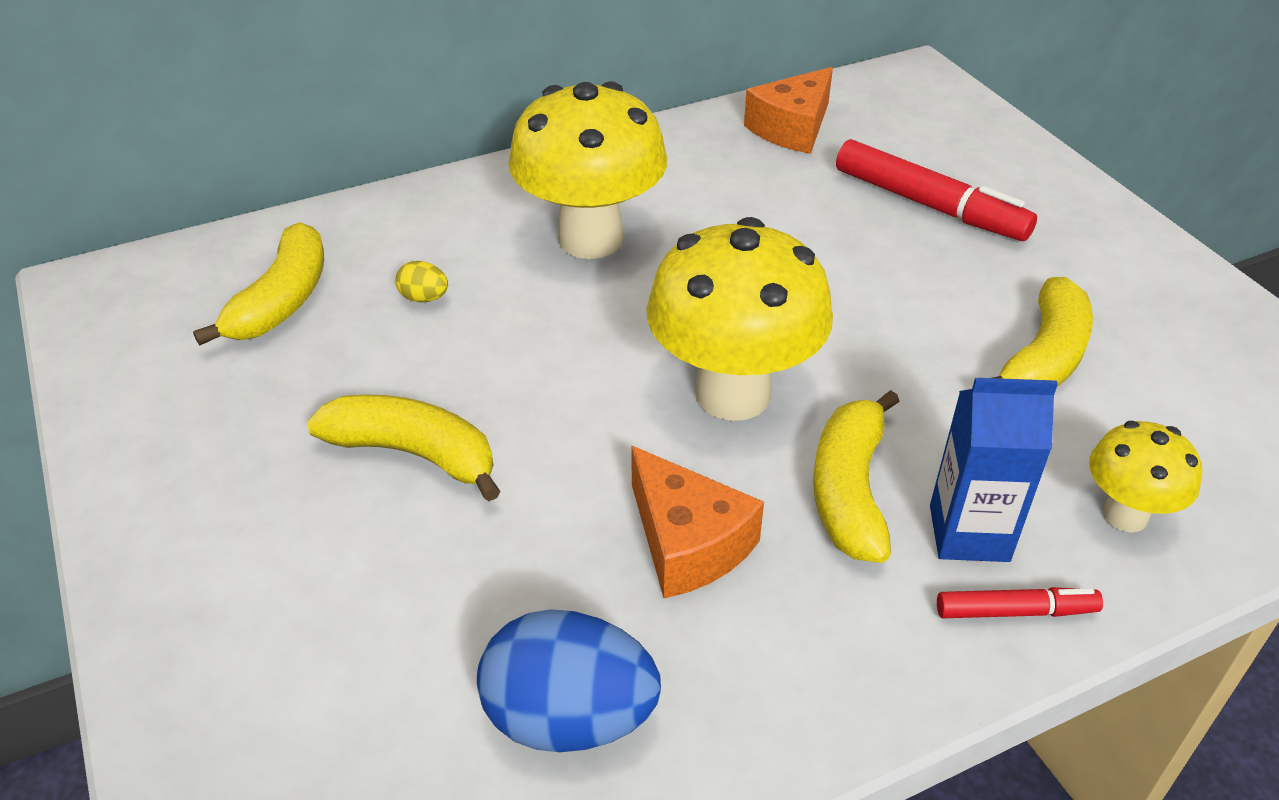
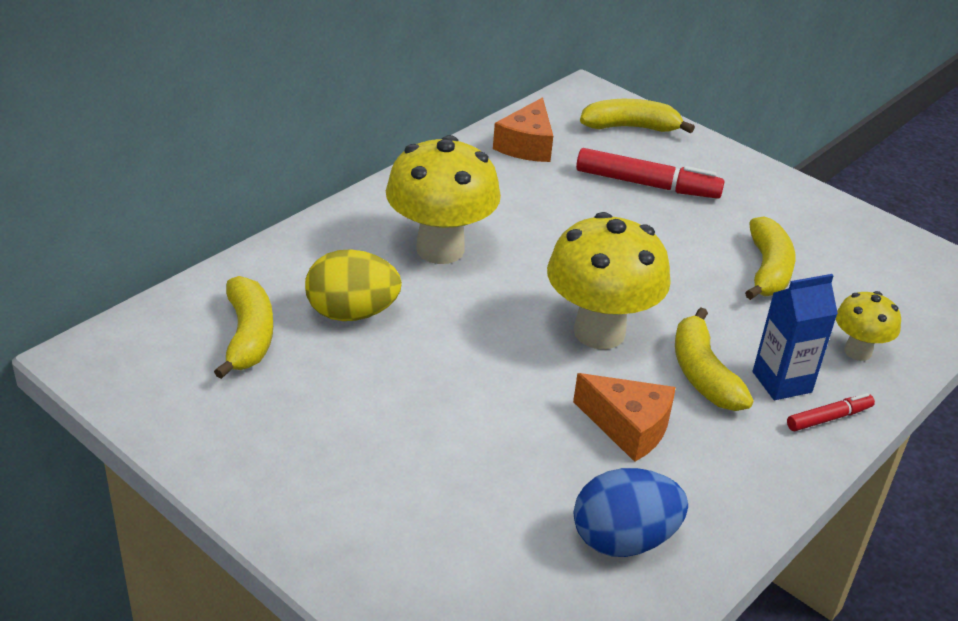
camera: 25 degrees left, 5 degrees down
(414, 454) = (421, 416): yellow banana -> yellow banana (631, 127)
(424, 298) = (352, 313): yellow egg -> yellow egg, size x2.31

